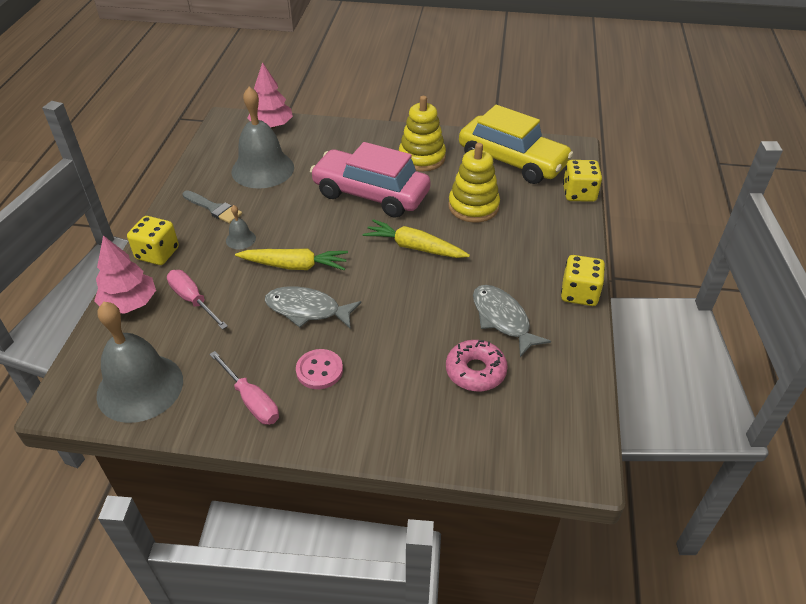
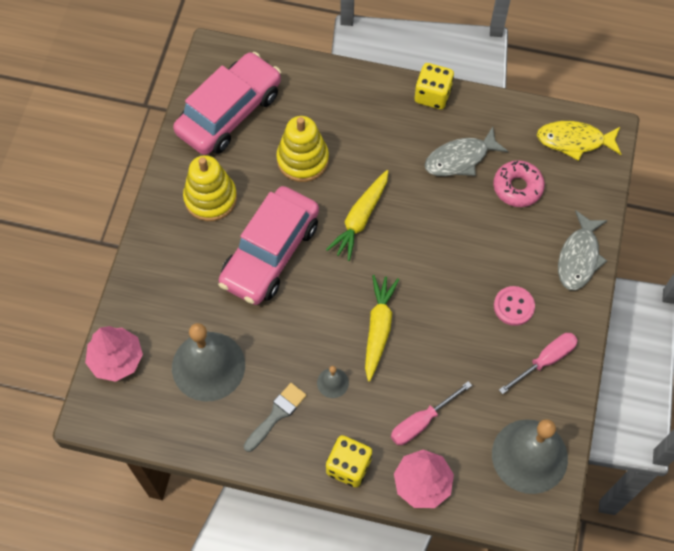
camera: 85 degrees left, 20 degrees up
(307, 310) = (440, 316): grey fish -> grey fish (579, 257)
(512, 161) = (229, 113): yellow car -> pink car
(556, 428) = (574, 141): none -> yellow fish
(579, 194) = (293, 65): yellow dice -> none

